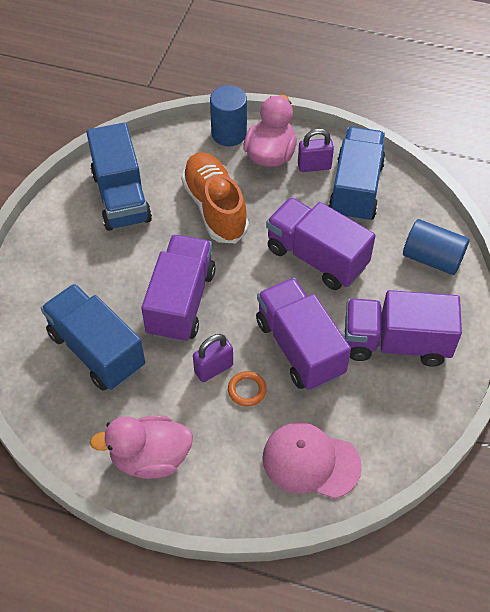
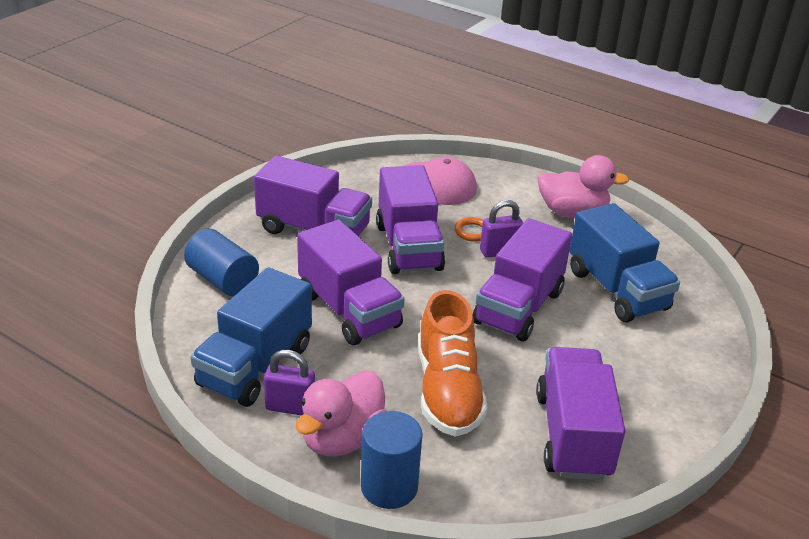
camera: 165 degrees left, 20 degrees down
(121, 197) = (572, 435): blue truck -> purple truck

